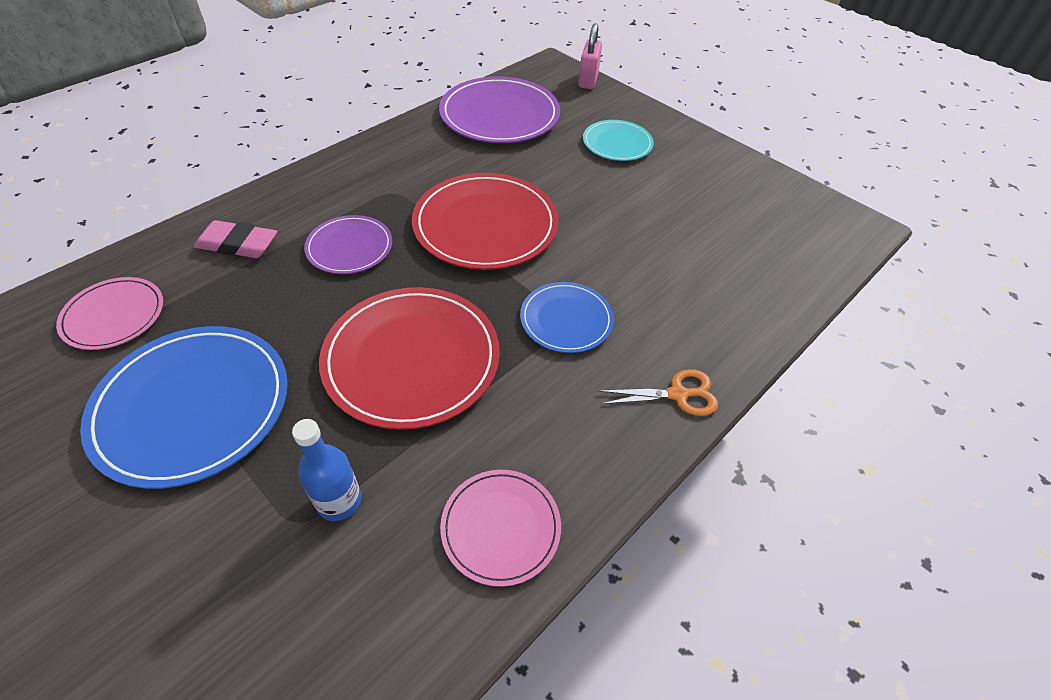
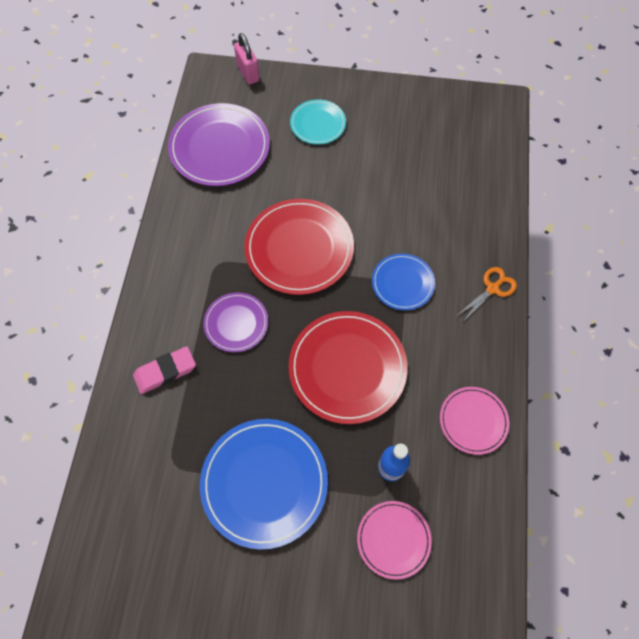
camera: 35 degrees left, 15 degrees up
(114, 315) = (151, 471): pink plate -> pink plate (393, 539)

